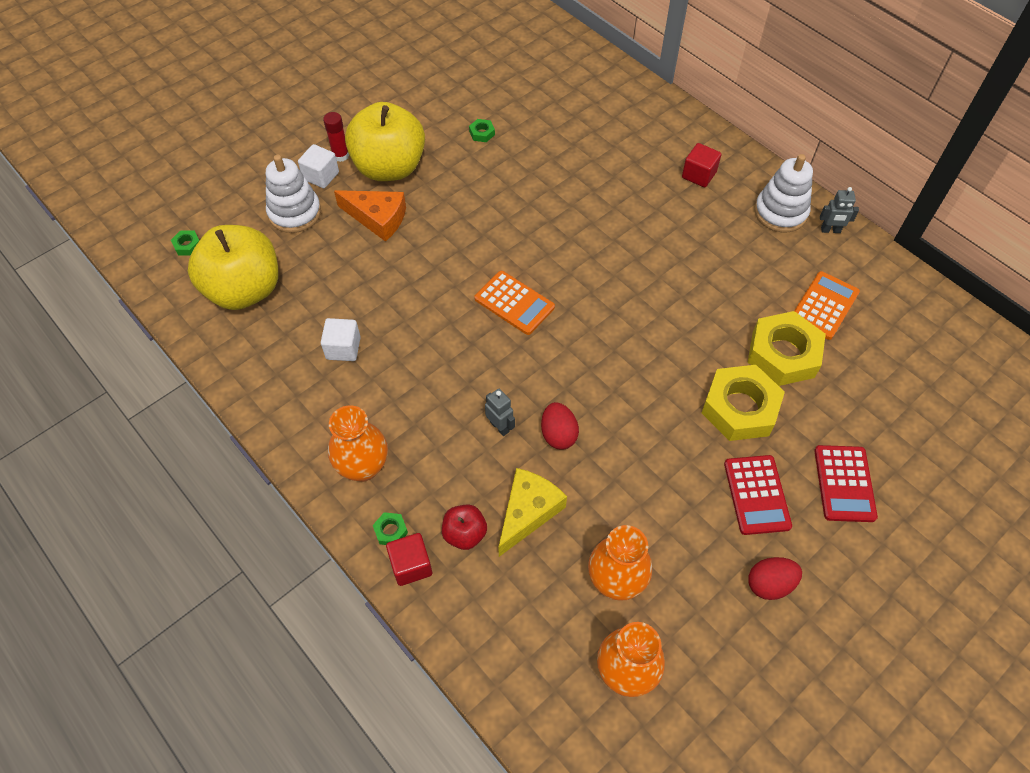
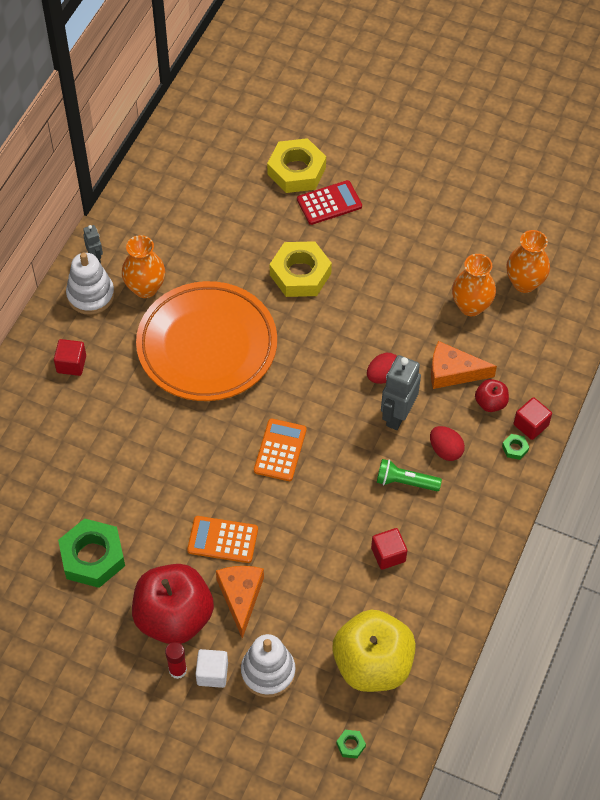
camera: 115 degrees left, 0 degrees up
(343, 348) = (388, 554): white cube -> red cube
(363, 467) = (479, 489): orange vase -> orange vase (145, 288)
(389, 167) = (174, 617): yellow apple -> red apple
(414, 398) = (405, 482): none -> green flashlight
(482, 133) = (92, 557): green nut -> green nut, size x2.48
(499, 426) = (397, 415): grey robot -> grey robot, size x1.89
(528, 512) = (453, 372): yellow cheese -> orange cheese
(673, 286) = (207, 346): none -> orange plate
(756, 495) = (365, 248): red calculator -> none
(769, 584) = (424, 226): red egg -> red egg (445, 450)
(783, 354) = (238, 260): yellow nut -> yellow nut (296, 171)
(824, 306) = (178, 245): orange calculator -> orange calculator (222, 540)

